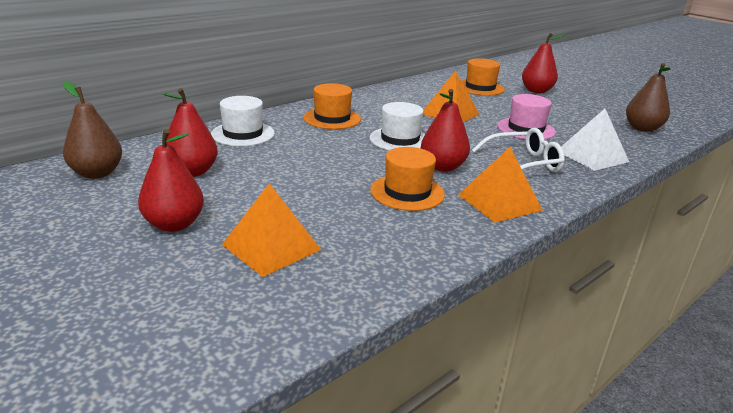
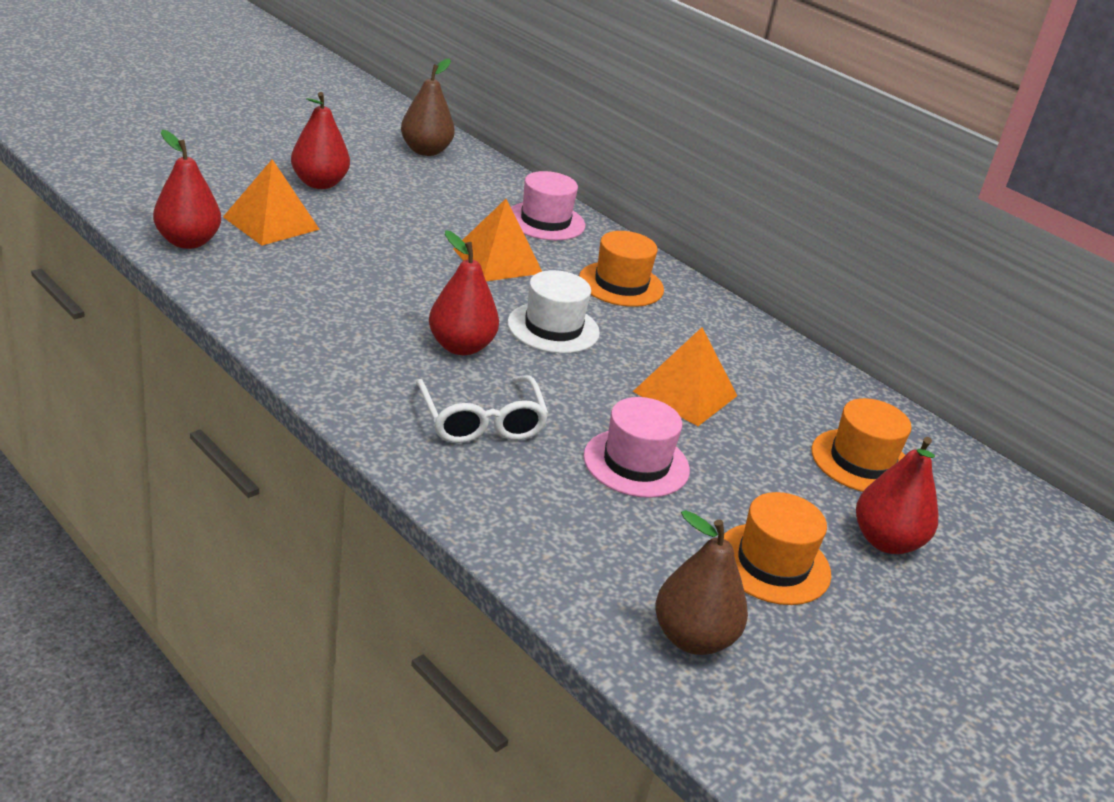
camera: 85 degrees right, 5 degrees up
(192, 172) = (433, 192): red pear -> red pear (188, 242)
(243, 134) = (545, 221): white hat -> pink hat
(407, 192) = (383, 308): orange hat -> orange hat (773, 563)
(499, 202) = (354, 370): orange pyramid -> orange pyramid (498, 261)
(592, 156) = (522, 507): white pyramid -> none

